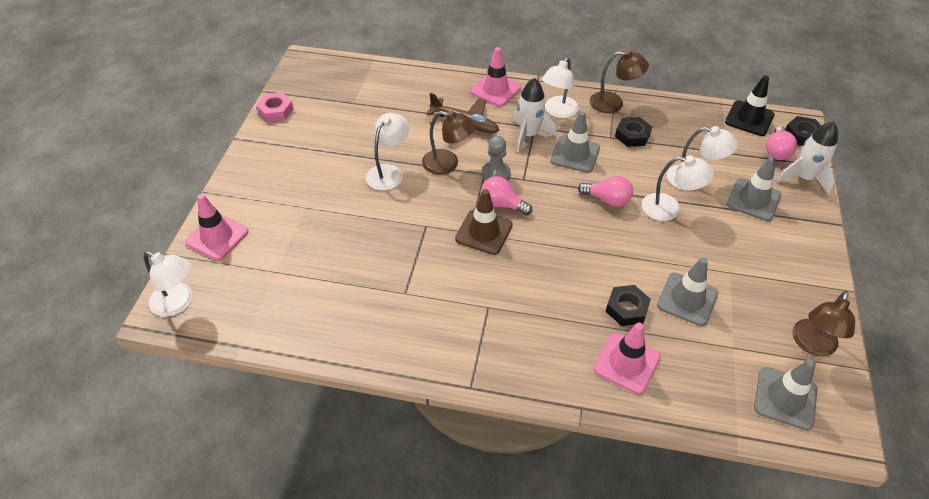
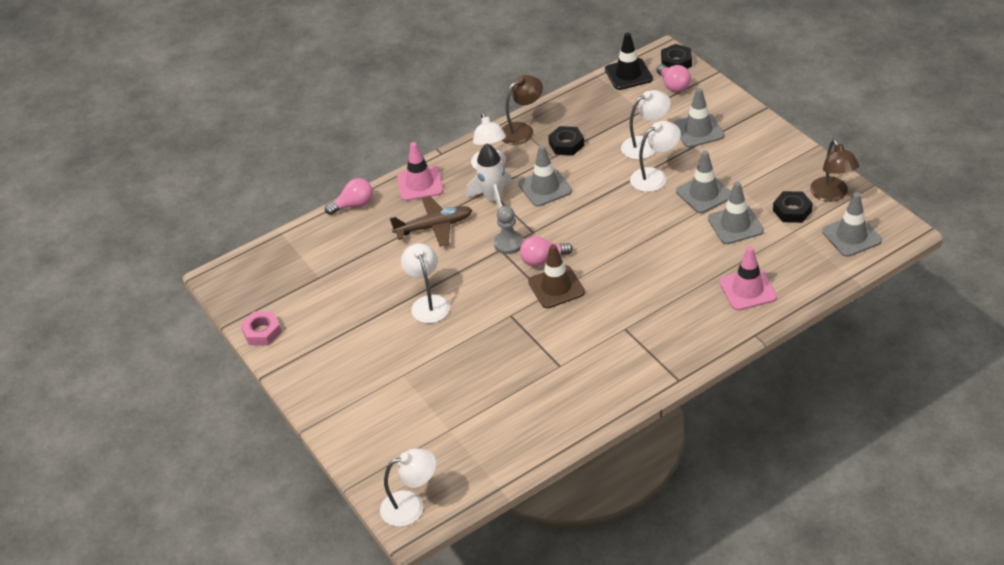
camera: 40 degrees left, 5 degrees down
(217, 237) = (367, 447): pink traffic cone -> none
(448, 164) = (463, 263): brown lamp -> none
(607, 199) = (608, 201): pink light bulb -> pink light bulb (354, 205)
(626, 309) = (708, 259): black nut -> black nut (792, 211)
(693, 253) = (704, 193): none -> grey traffic cone
(804, 178) = (711, 92): white rocket -> none

